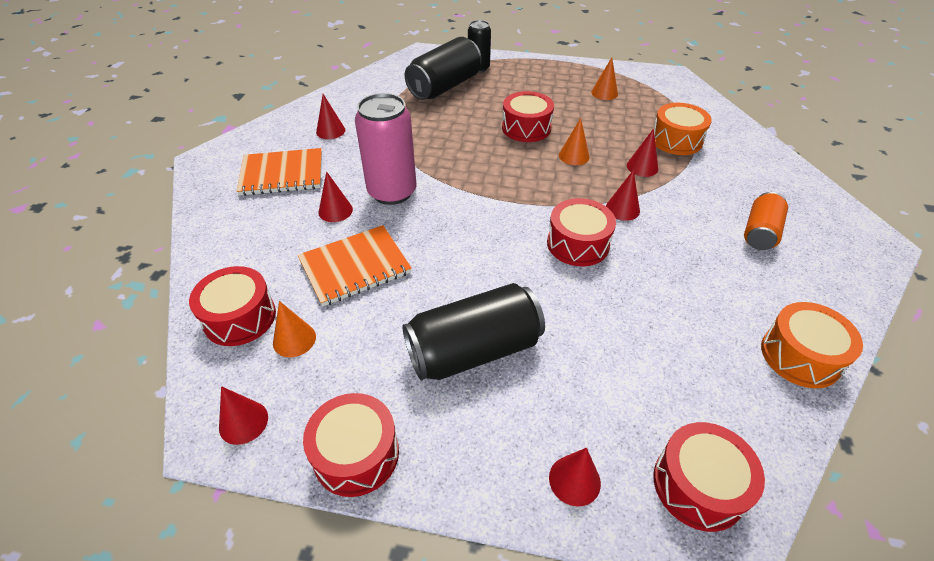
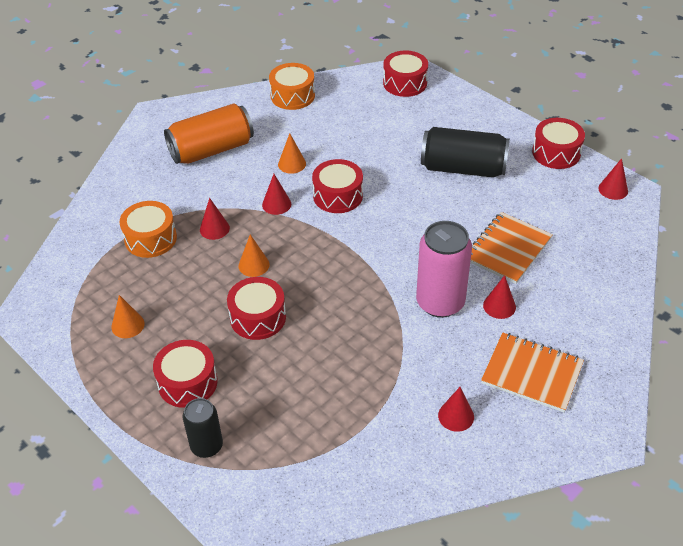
camera: 145 degrees left, 0 degrees up
(240, 317) = (603, 249): red drum -> red drum (187, 382)
(294, 339) = (570, 219): orange cone -> orange cone (292, 164)
(355, 267) = (507, 249): orange notebook -> orange notebook turned 60 degrees counterclockwise
(444, 87) = (278, 429): black can -> none
(574, 480) = (457, 105): red cone -> none
(760, 232) = (211, 150): orange can -> orange can, size x1.68

